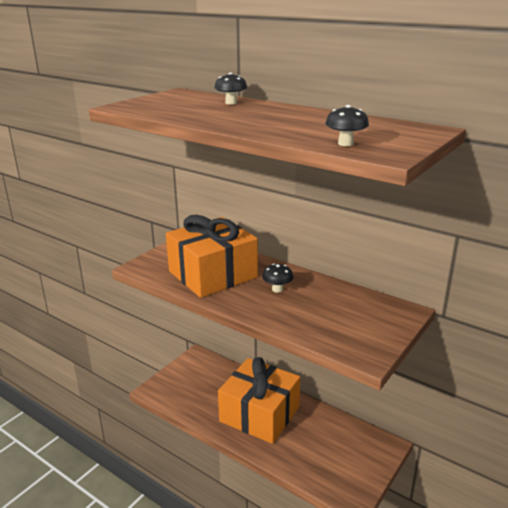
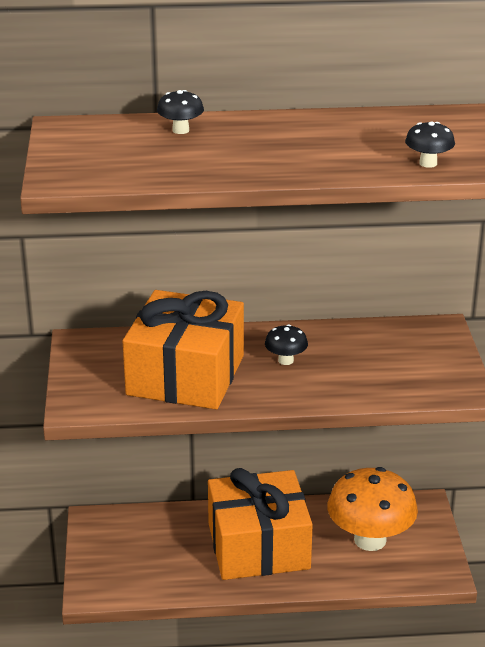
camera: 40 degrees left, 5 degrees up
(327, 447) = (370, 540): none -> orange mushroom

